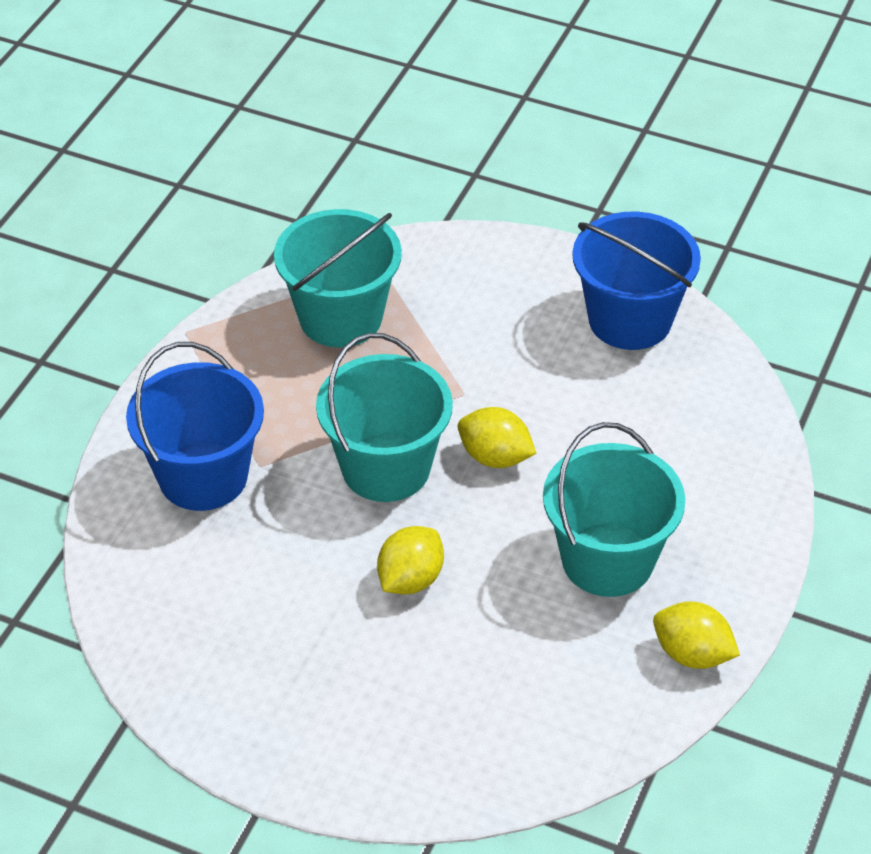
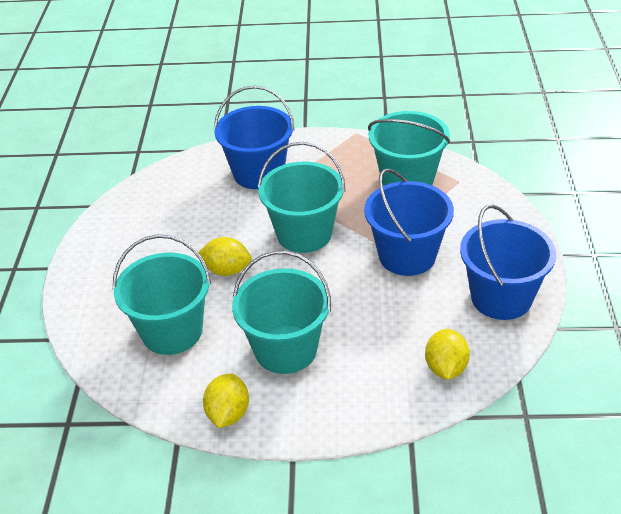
camera: 70 degrees right, 5 degrees down
(495, 457) = (340, 274): yellow lemon -> yellow lemon (446, 368)
(500, 376) = (407, 256): none -> blue bucket
(504, 678) = (172, 331): none -> turquoise bucket

